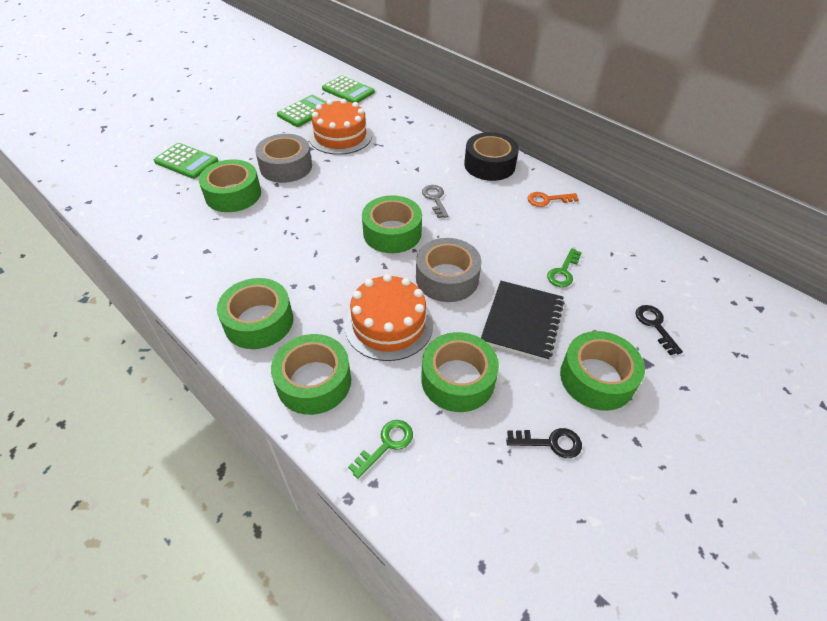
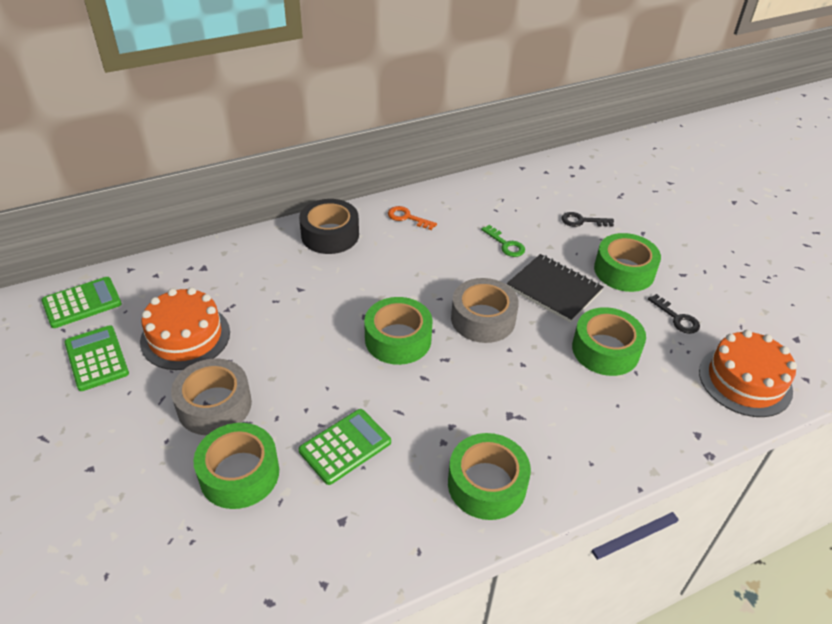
camera: 70 degrees left, 5 degrees down
(186, 161) = (118, 522): green calculator -> green calculator (345, 446)
(314, 381) = (582, 452): green tape -> none
(386, 444) = (662, 416): green key -> none
(388, 324) = (527, 378): orange cake -> orange cake (745, 381)
(435, 199) = (361, 291): grey key -> none
(548, 200) = (407, 218): orange key -> orange key turned 105 degrees clockwise
(550, 442) = (677, 318): black key -> black key turned 120 degrees clockwise

